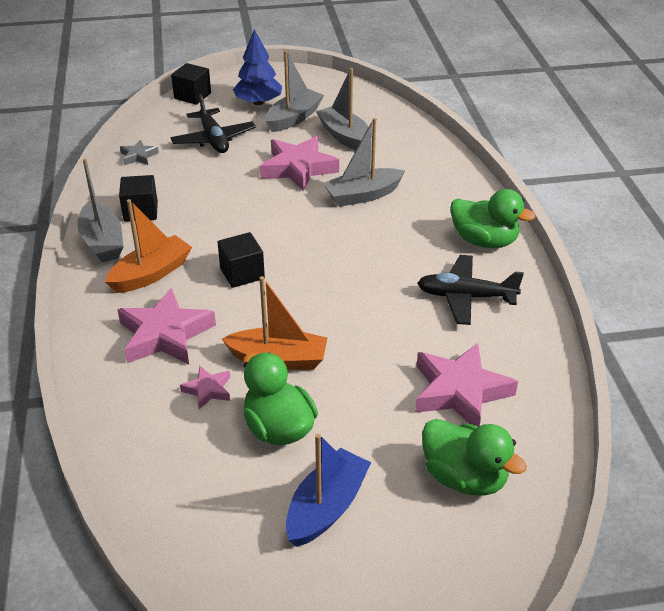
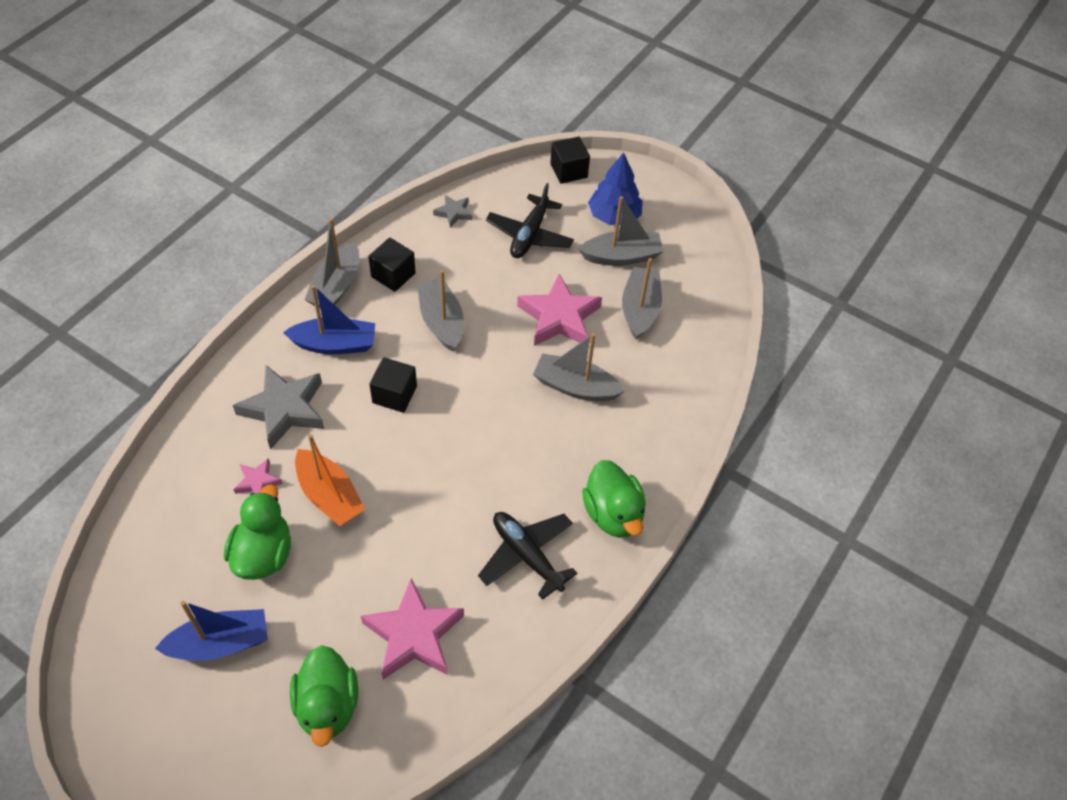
camera: 40 degrees right, 15 degrees up
(151, 274) = (335, 344): orange boat -> blue boat
(165, 335) = (284, 409): pink star -> grey star
(217, 215) = (441, 321): none -> grey boat

